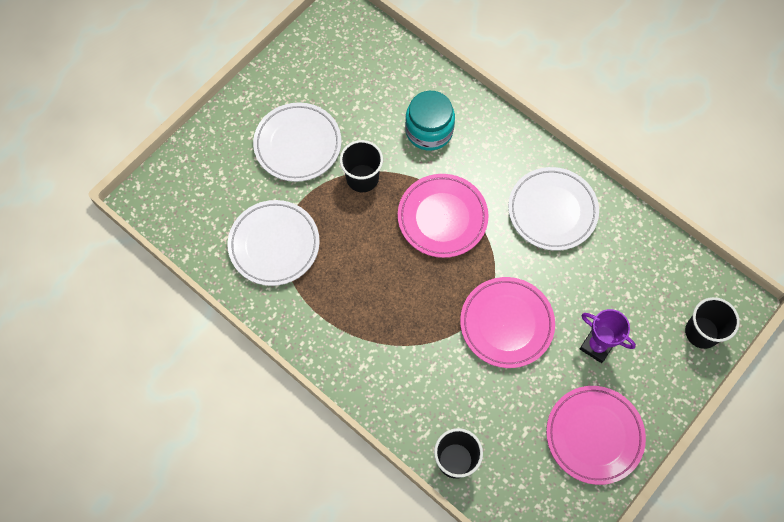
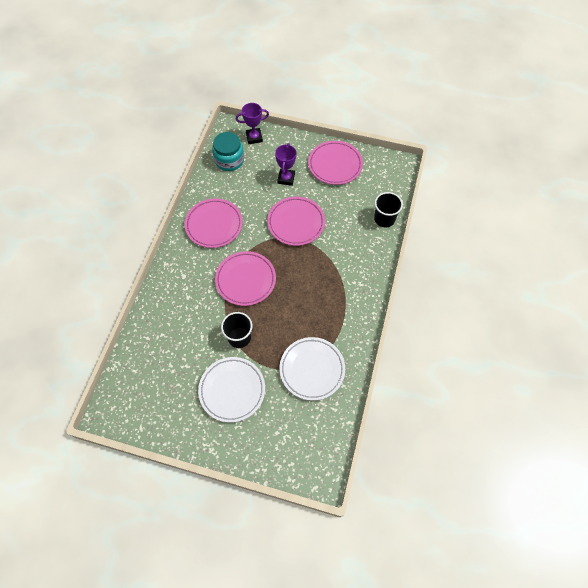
camera: 115 degrees left, 5 degrees down
(429, 130) = (186, 312): turquoise jar -> turquoise jar (229, 160)
(552, 211) = (214, 225): white plate -> pink plate
(702, 332) = (254, 137): black cup -> purple trophy

